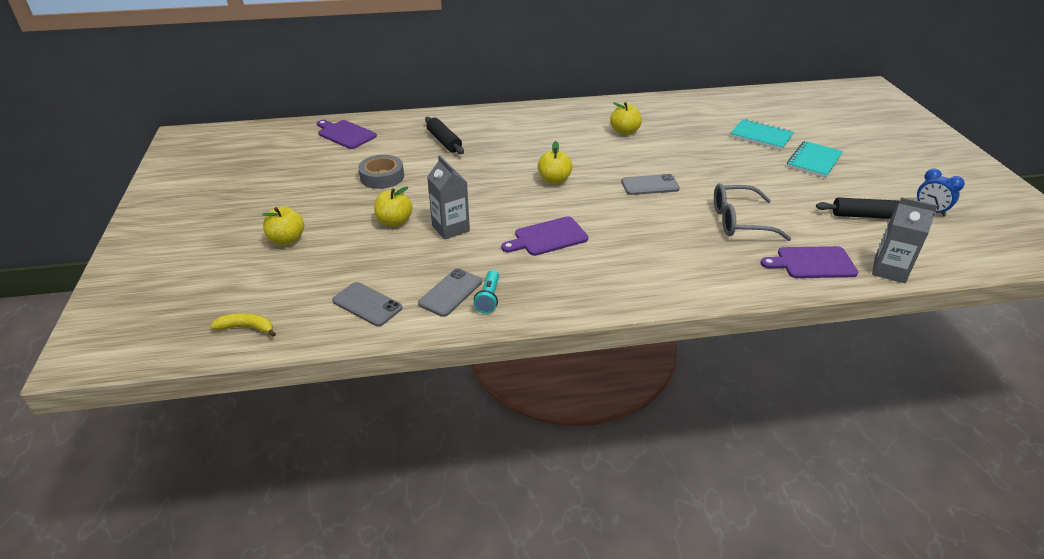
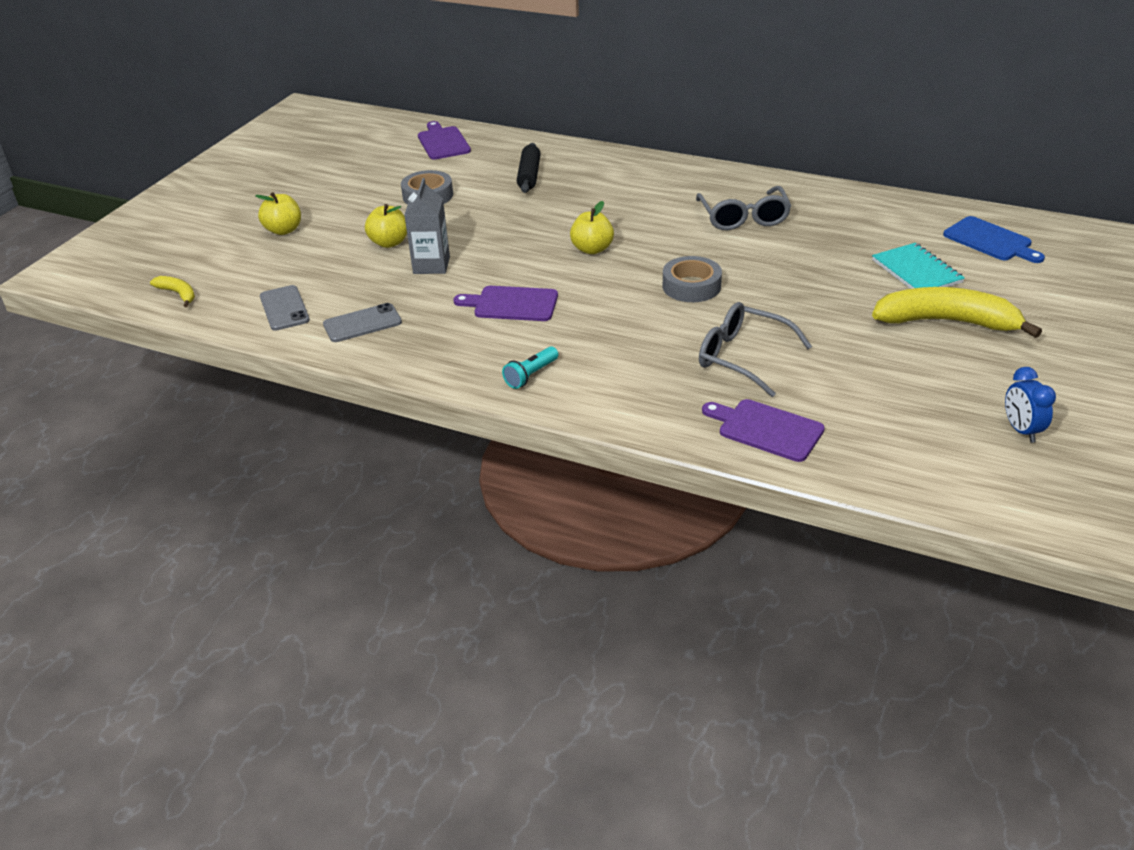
camera: 35 degrees right, 0 degrees up
(489, 298) = (388, 340): turquoise flashlight -> turquoise flashlight (531, 375)
(624, 131) = (743, 218): yellow apple -> grey glasses
(650, 185) = (691, 286): grey phone -> grey tape
(773, 107) = (990, 240): none -> blue cutting board
(814, 161) = (946, 321): turquoise notebook -> yellow banana
(864, 216) = (915, 404): black rolling pin -> none
(889, 270) = (852, 471): grey carton -> none

